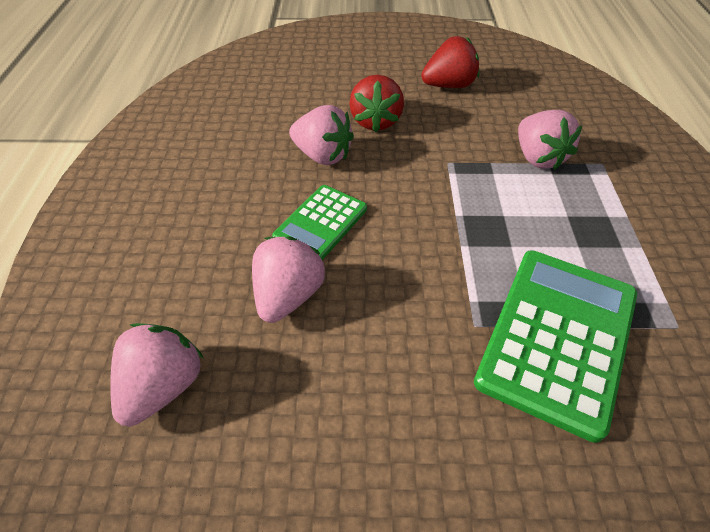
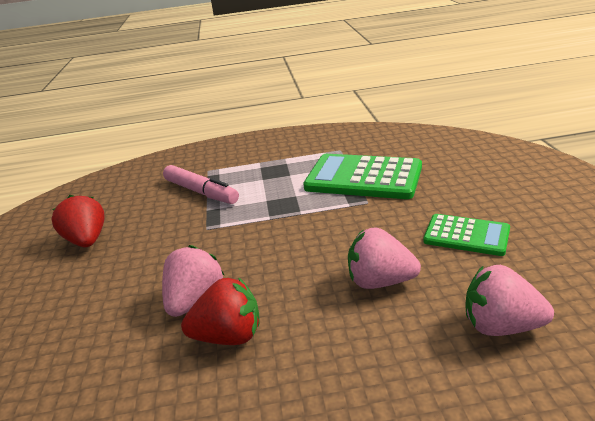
camera: 95 degrees left, 20 degrees down
(321, 223) = (293, 282): green calculator -> green calculator (466, 235)
(375, 121) = (140, 276): red strawberry -> red strawberry (229, 336)
(538, 158) = (201, 192): pink strawberry -> pink marker

